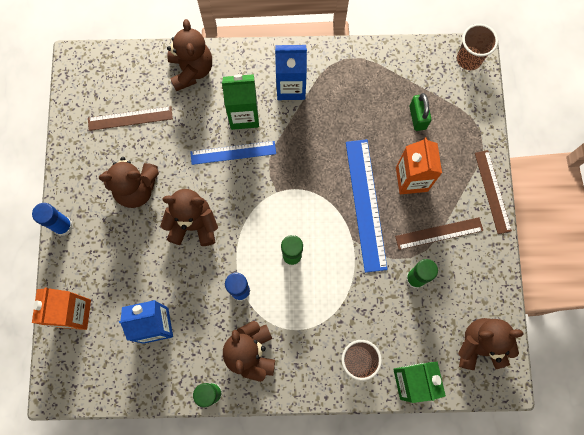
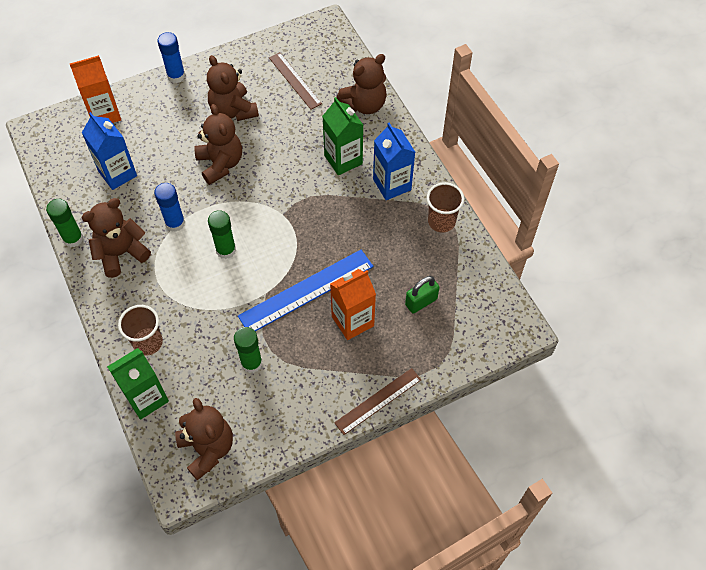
camera: 65 degrees right, 15 degrees down
(233, 152) = (303, 166): blue ruler -> none
(439, 233) = (308, 367): brown ruler -> none
(469, 59) = (512, 325): brown cup -> brown cup (441, 221)

